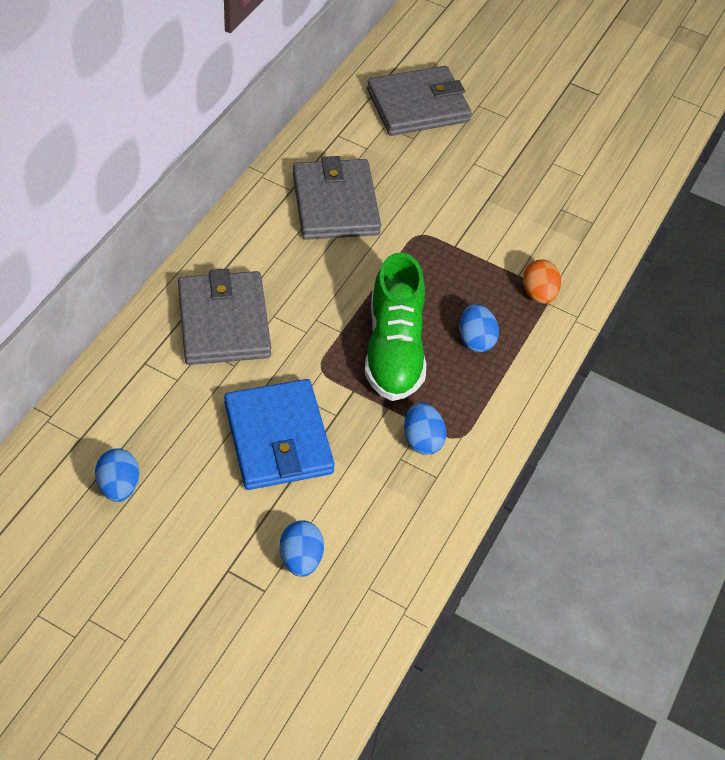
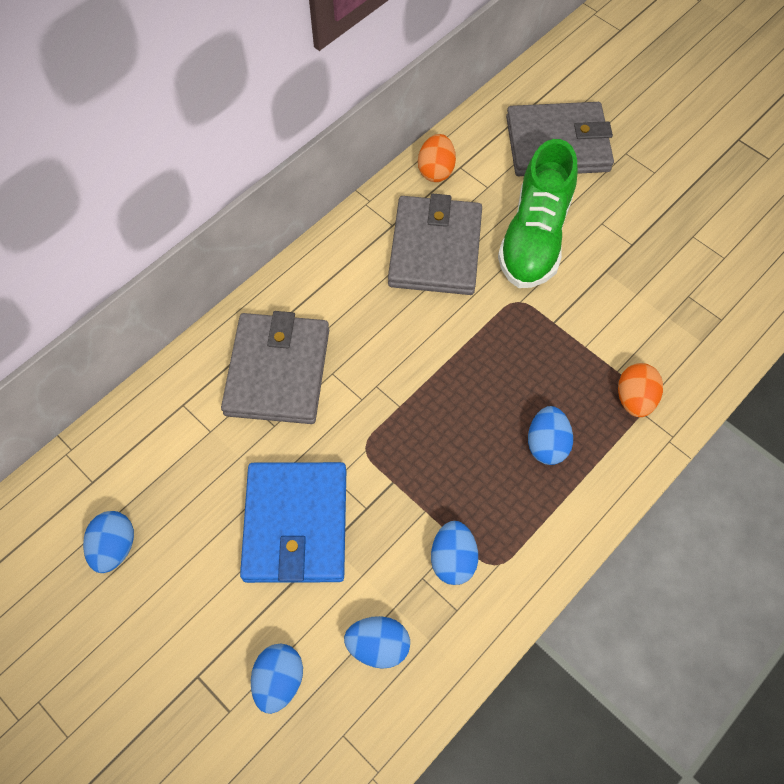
camera: 20 degrees right, 10 degrees up
(317, 141) = (436, 170): none -> orange egg
(378, 516) = (378, 645): none -> blue egg
(394, 349) = (451, 438): green shoe -> green shoe (534, 237)

